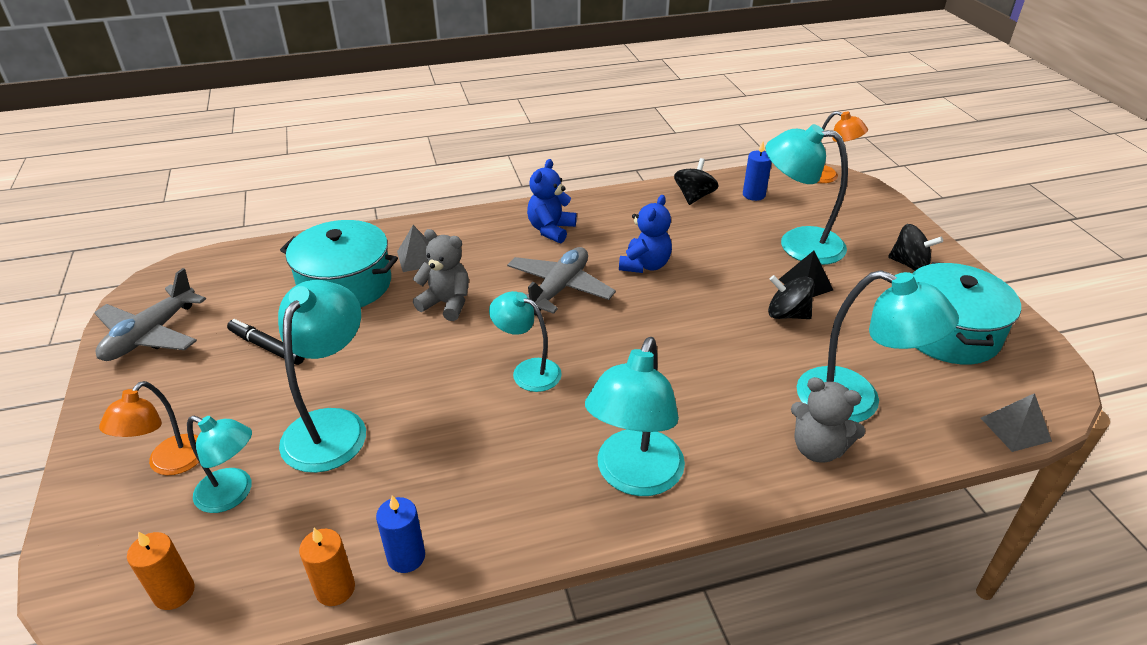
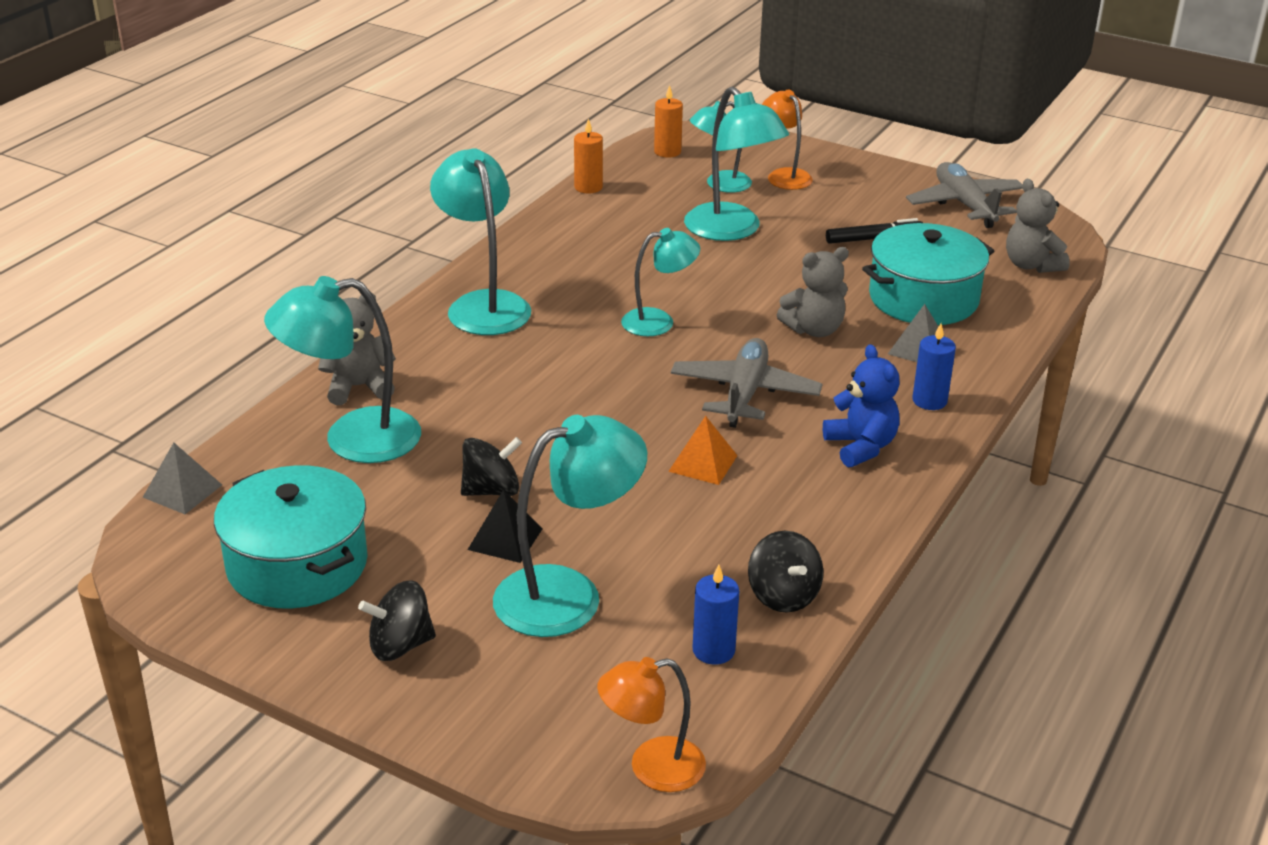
camera: 135 degrees right, 5 degrees down
(240, 267) = (1031, 265): none -> grey teddy bear
(406, 557) = (571, 211): blue candle -> blue candle (929, 401)
(559, 289) = (744, 393): grey plane -> grey plane turned 150 degrees counterclockwise
(645, 265) = (703, 463): blue teddy bear -> orange pyramid

